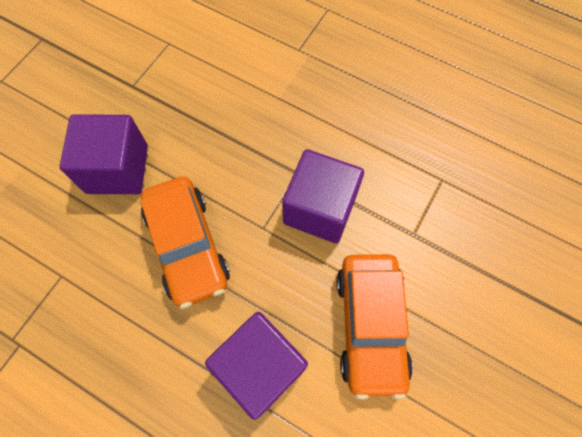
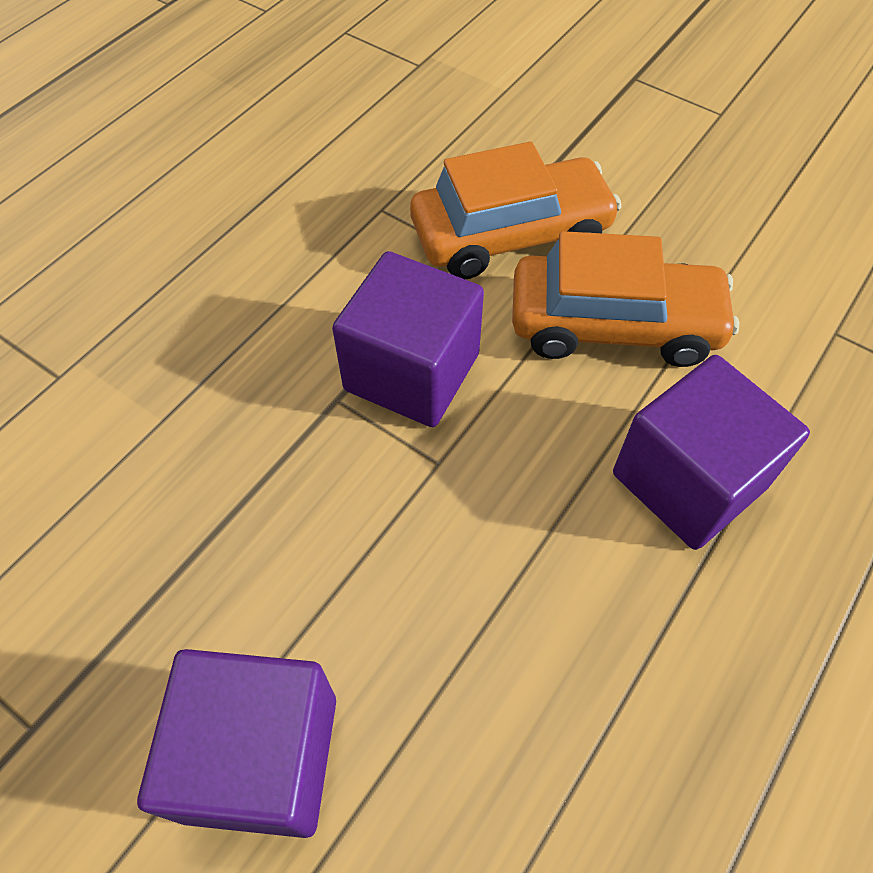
camera: 85 degrees left, 10 degrees down
(188, 246) = (465, 597): orange car -> orange car (511, 235)

